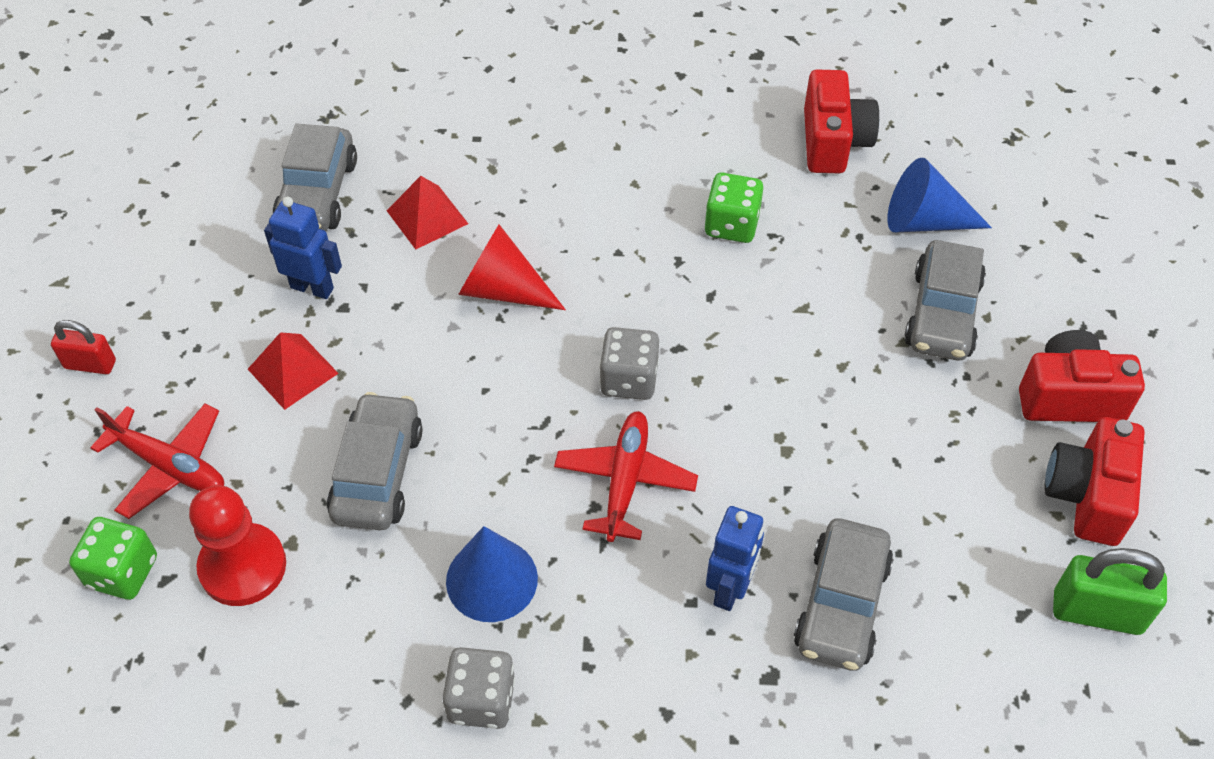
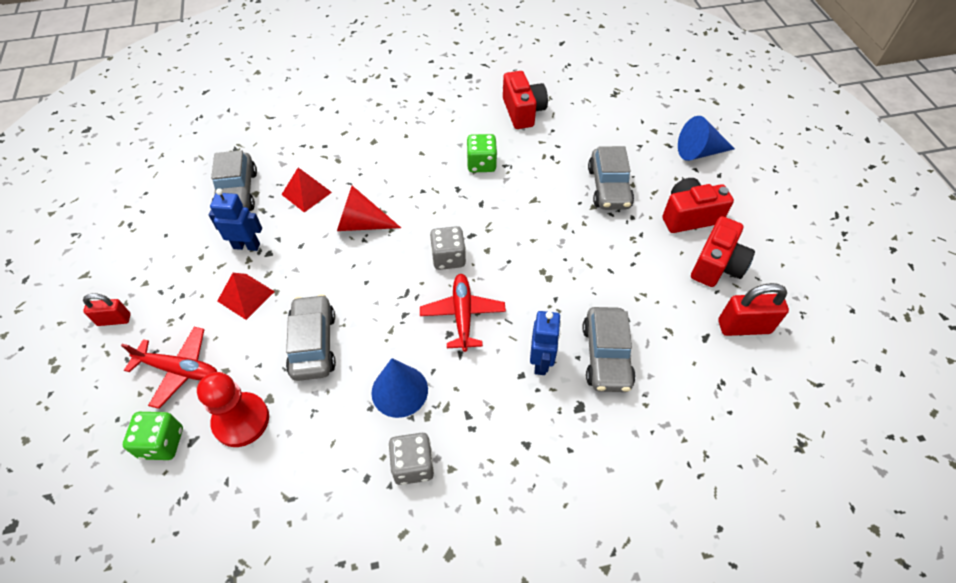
camera: 15 degrees left, 0 degrees up
(924, 221) = (583, 142): blue cone -> blue cone (699, 152)
(1087, 495) = (716, 265): red camera -> red camera turned 150 degrees counterclockwise
(1097, 612) = (744, 327): green padlock -> red padlock

